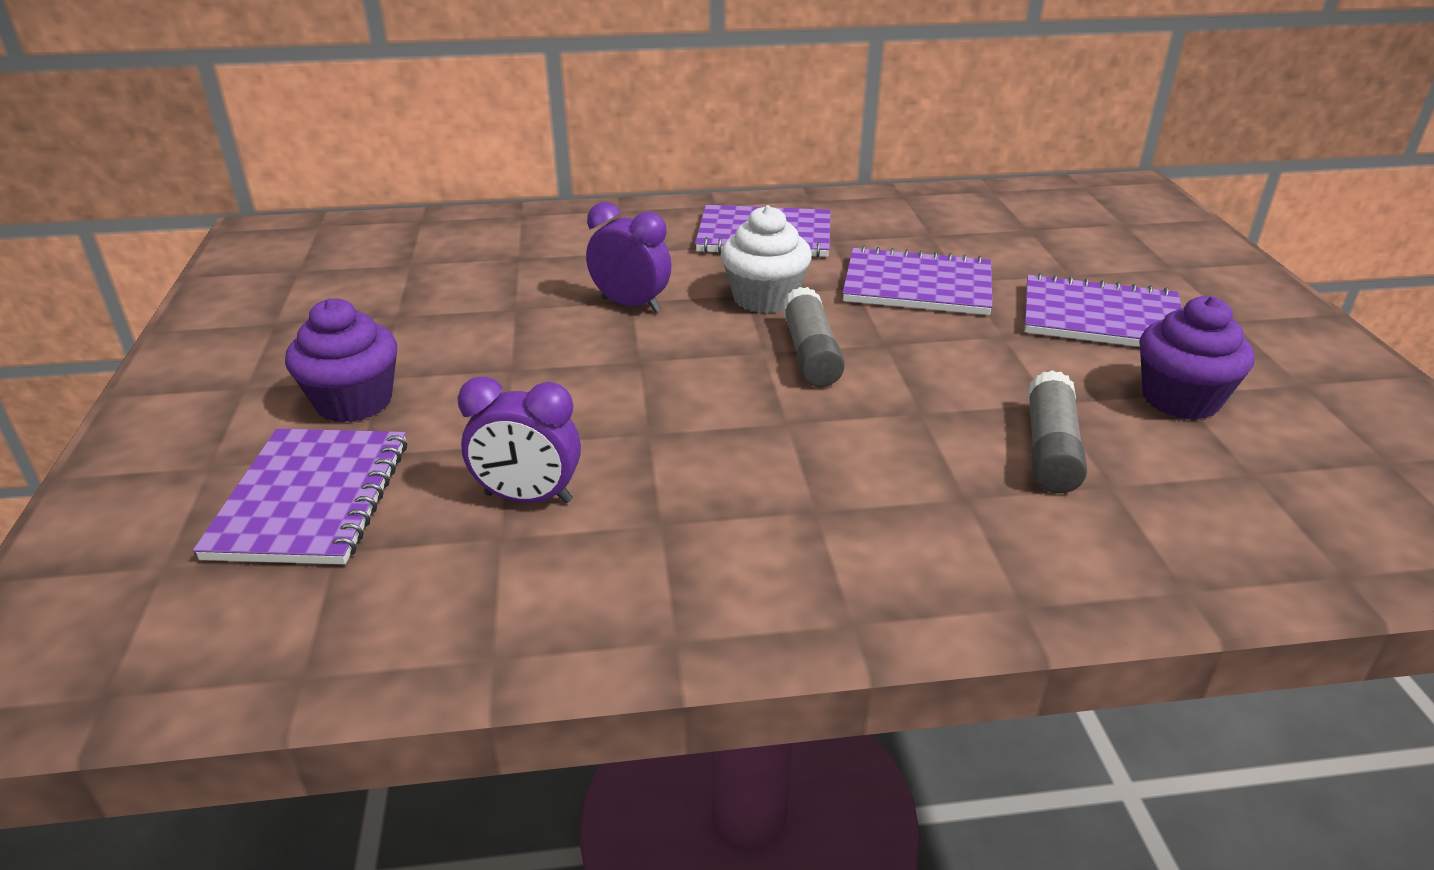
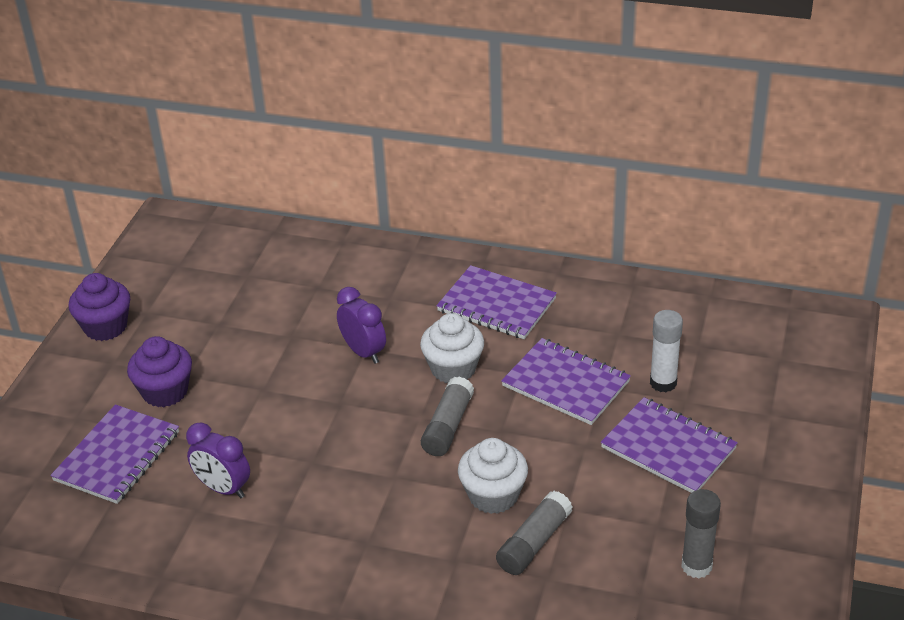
camera: 25 degrees right, 5 degrees up
(942, 411) = (493, 495): none -> white cupcake
(1026, 264) = (663, 383): none -> white glue stick
(1180, 399) = (653, 530): purple cupcake -> purple cupcake (105, 327)
(1275, 422) = (696, 566): none -> grey glue stick

